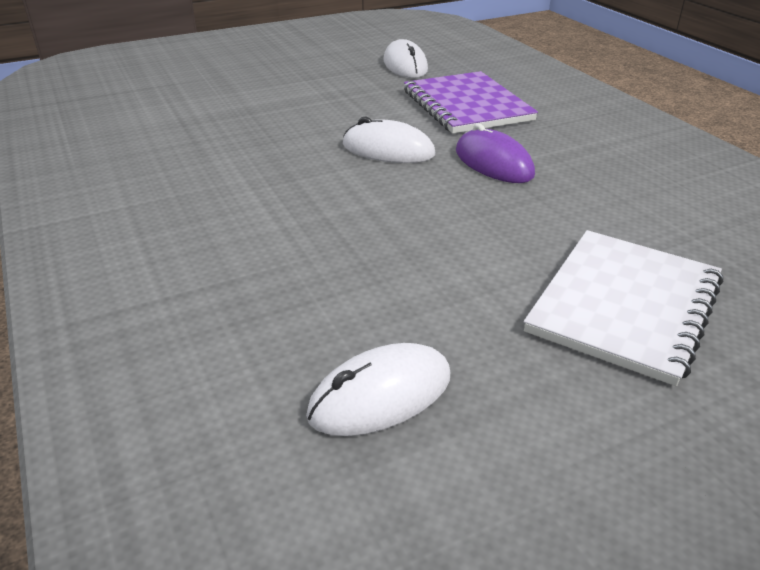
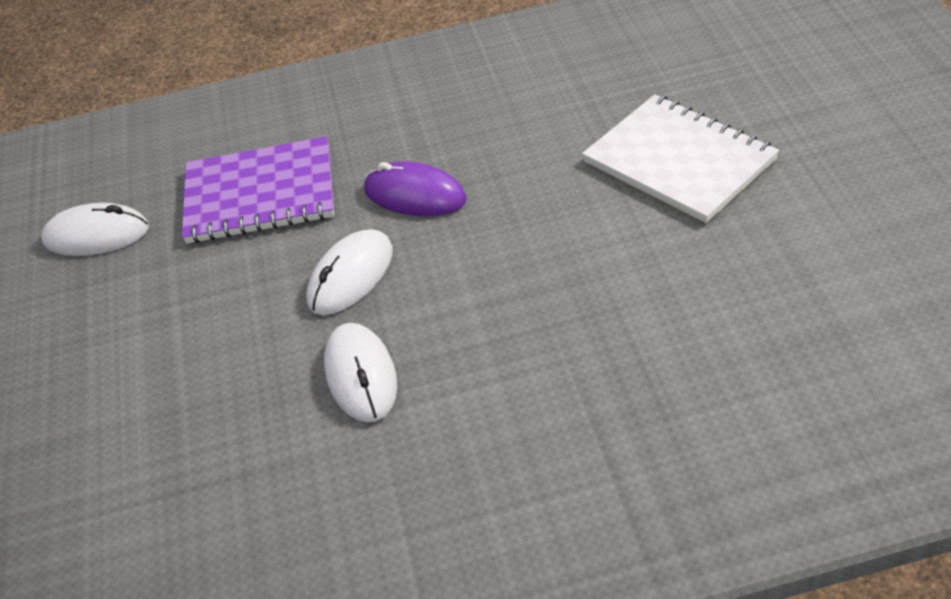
camera: 70 degrees left, 10 degrees up
(380, 395) = (773, 319): white mouse -> white mouse (361, 375)
(493, 163) = (415, 195): purple mouse -> purple mouse turned 45 degrees clockwise

